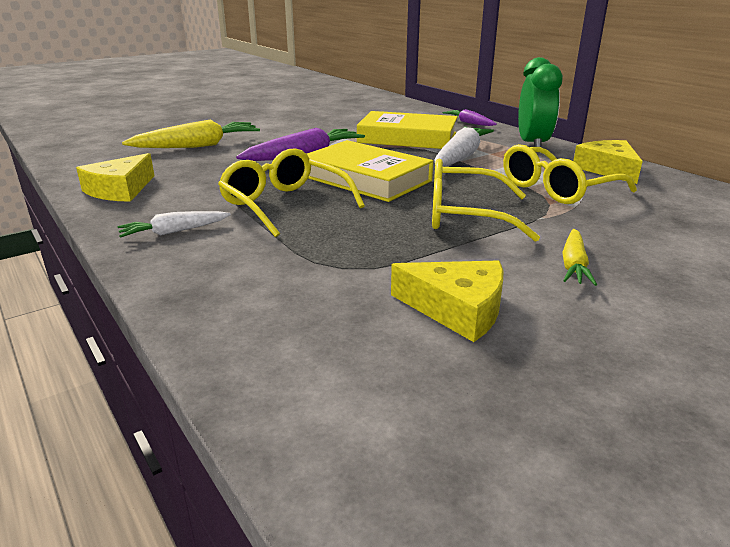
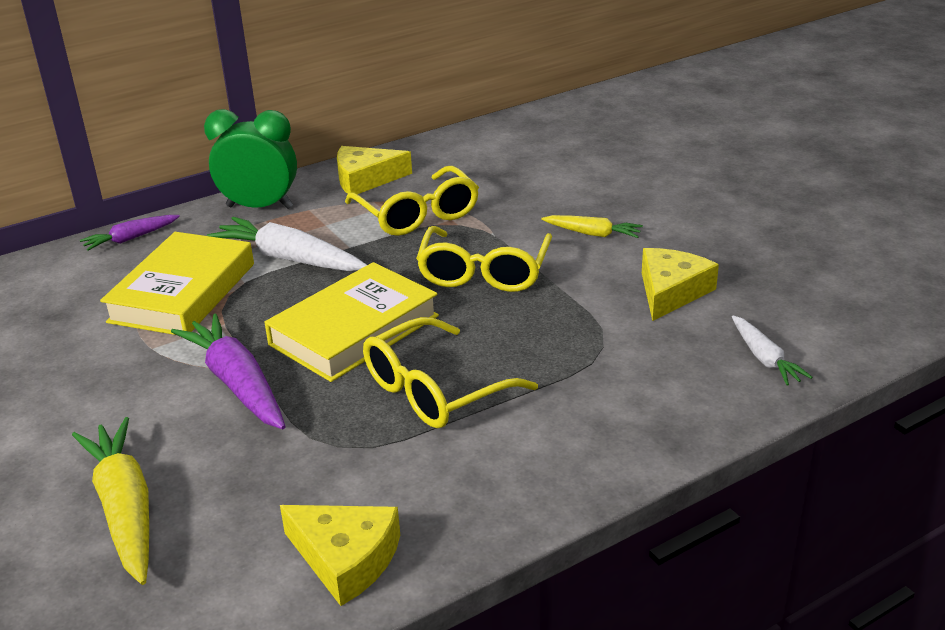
camera: 85 degrees left, 5 degrees up
(174, 232) = (514, 470): white carrot -> white carrot (765, 358)

